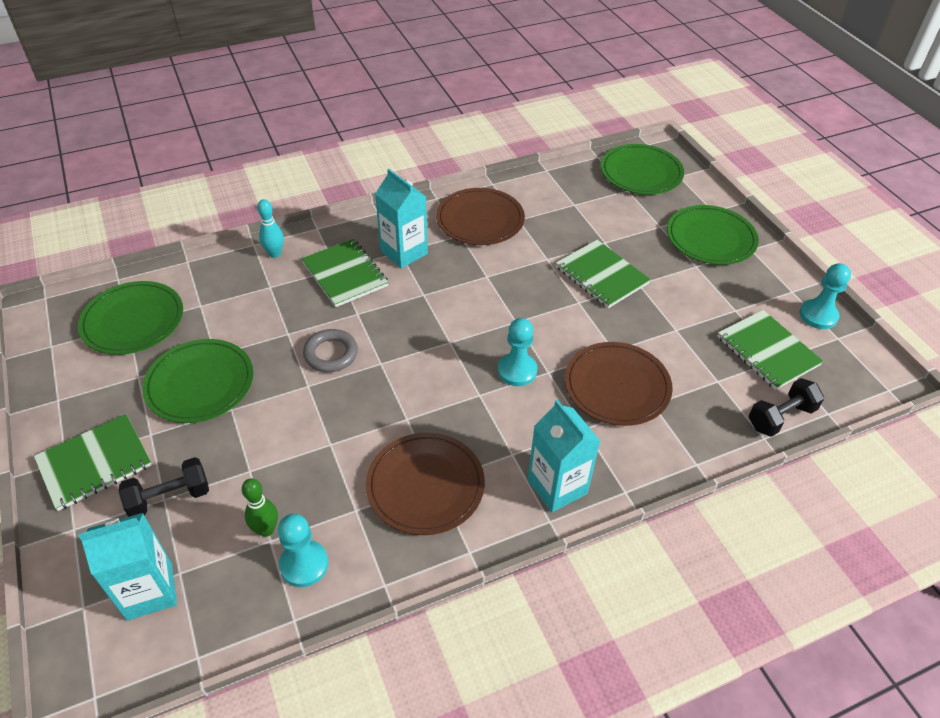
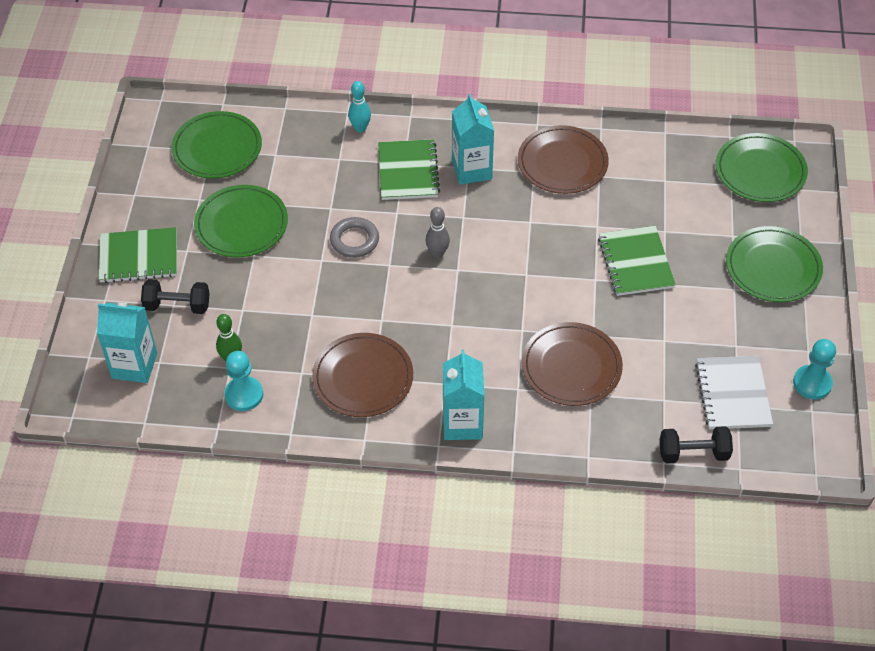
camera: 30 degrees right, 5 degrees up
(421, 334) = (437, 253): none -> grey bowling pin
(517, 371) = (496, 318): turquoise pawn -> none
(767, 351) = (733, 394): green notebook -> white notebook

